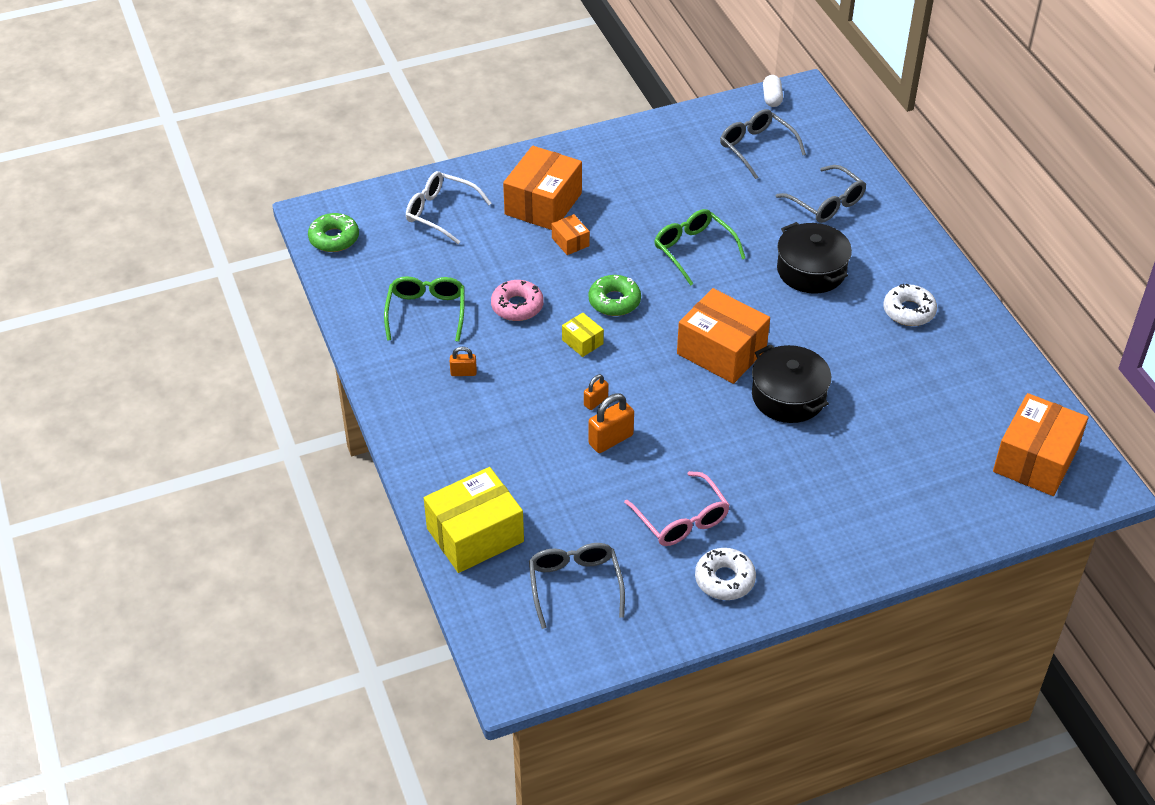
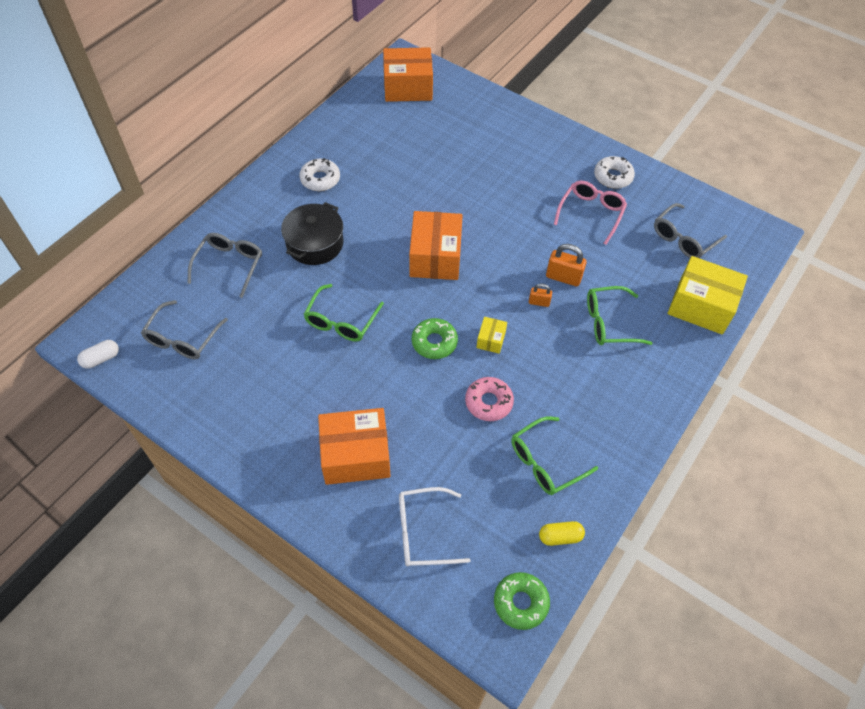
camera: 125 degrees left, 10 degrees up
(357, 286) = (560, 537): none -> yellow capsule
(440, 212) = (423, 532): white glasses -> white glasses turned 90 degrees clockwise
(463, 372) = (582, 396): orange padlock -> none
(523, 442) = (609, 323): none -> green glasses
(570, 242) = (389, 407): orange box -> none
(788, 396) = (448, 206): black pot -> none

